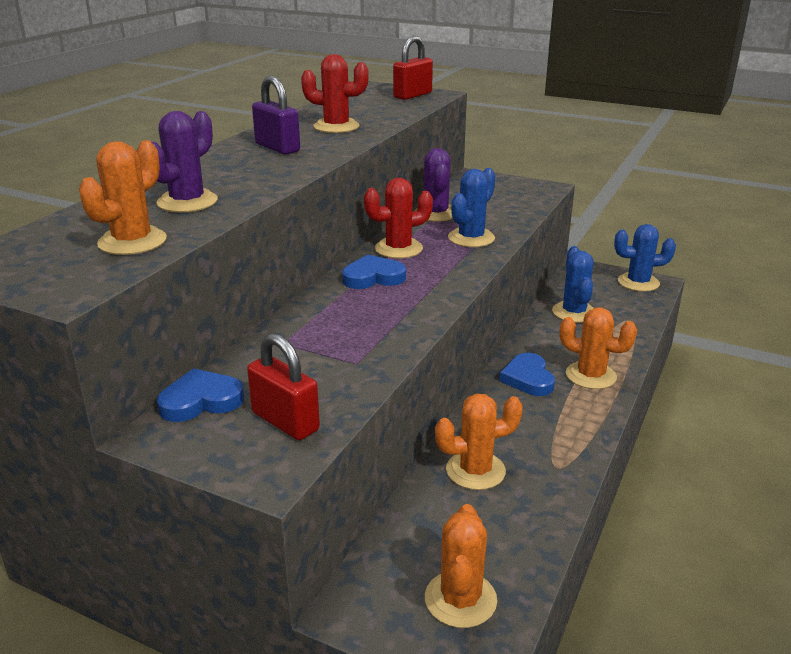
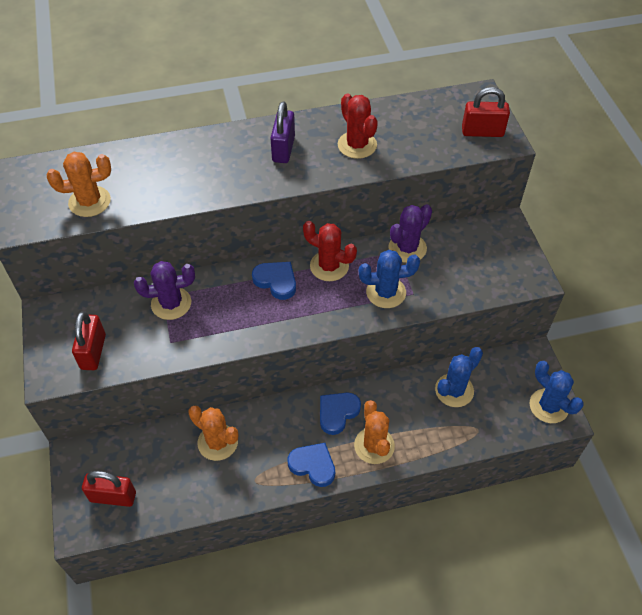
camera: 50 degrees right, 25 degrees up
(187, 202) = (158, 180): purple cactus -> purple cactus (171, 303)
(201, 401) = (84, 306): blue heart -> blue heart (313, 465)
(460, 599) = (113, 497): orange cactus -> red padlock

